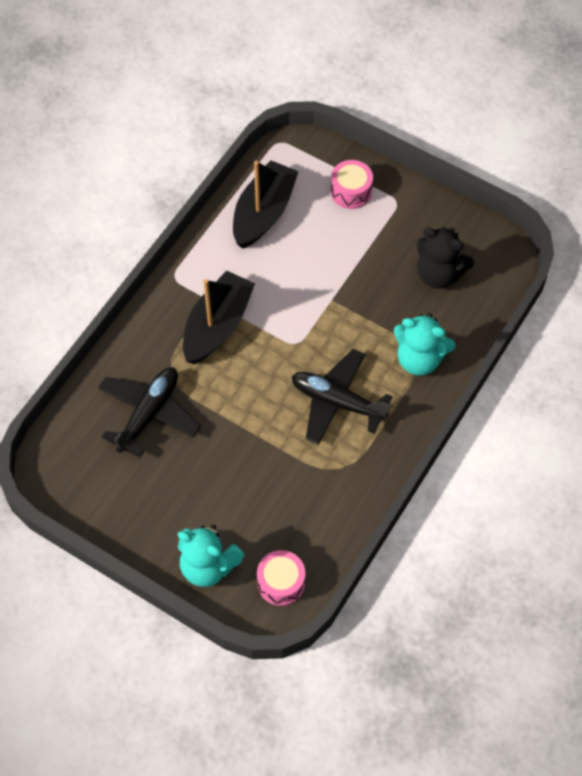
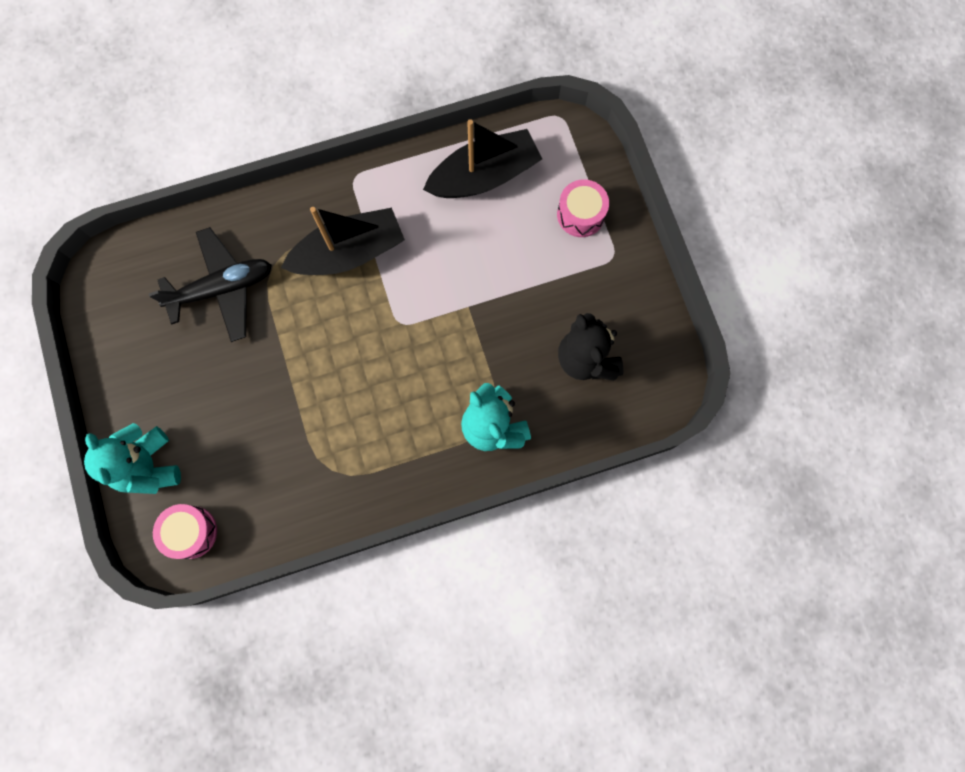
camera: 40 degrees right, 15 degrees up
(337, 402) = (385, 407): black plane -> none

